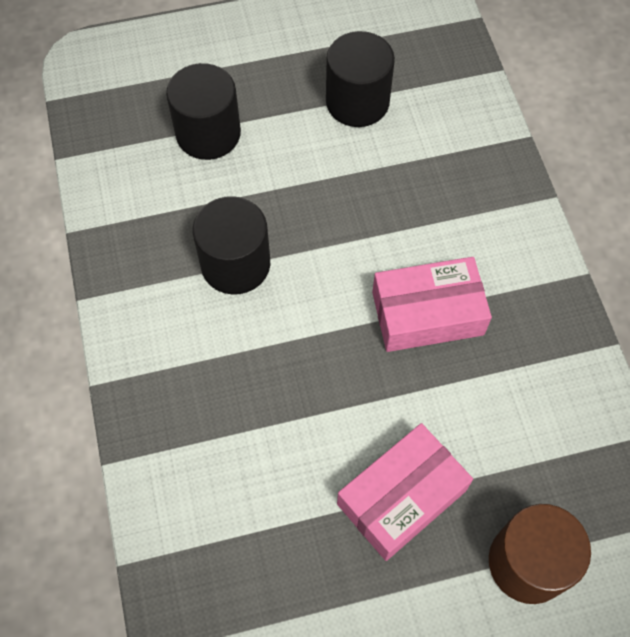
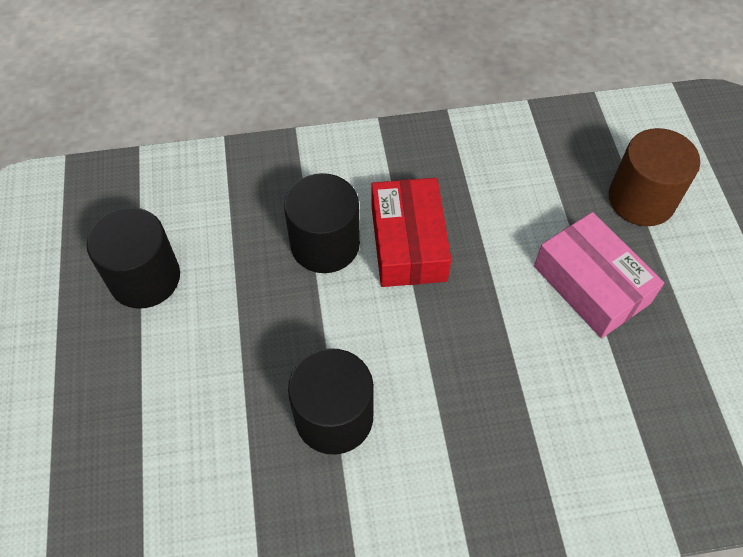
camera: 85 degrees left, 5 degrees down
(208, 133) = (150, 440): black cylinder -> black cylinder (325, 244)
(427, 313) = (408, 243): pink box -> red box

